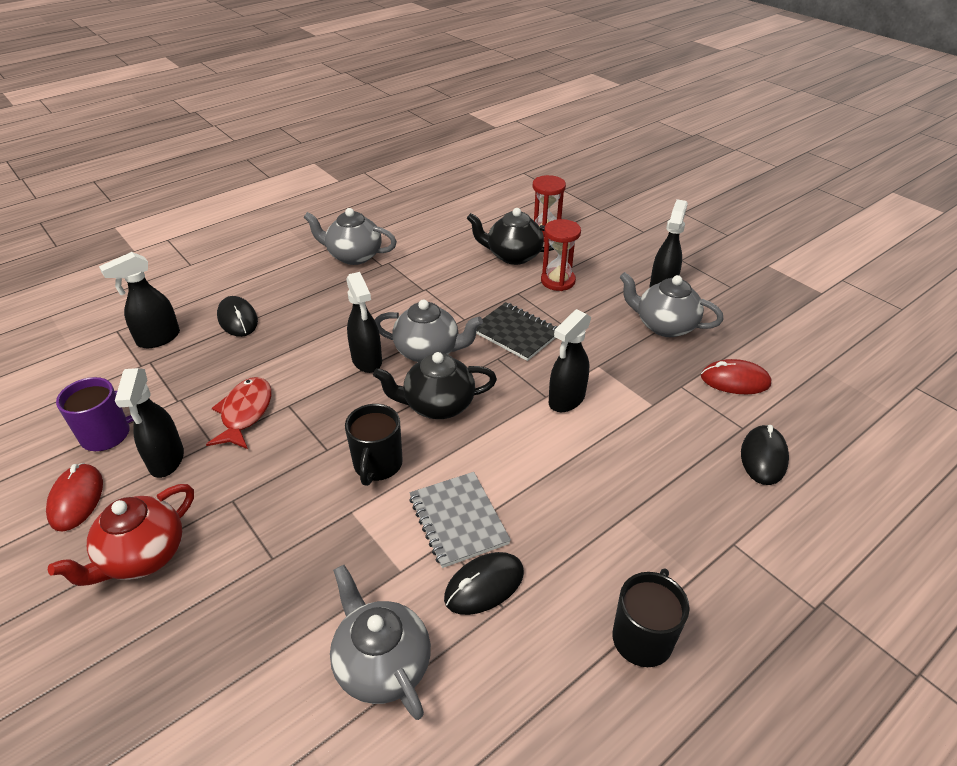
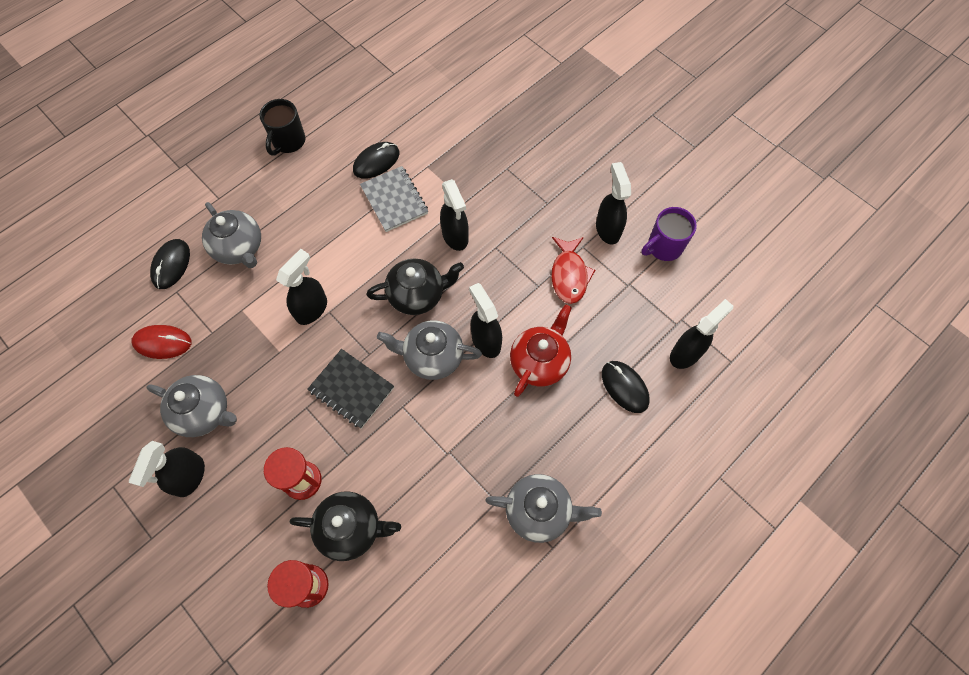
camera: 175 degrees right, 25 degrees up
(76, 499) = (651, 196): red mouse -> none
(143, 556) = (585, 163): red teapot -> red teapot (539, 362)
(377, 465) = (455, 236): black mug -> black spray bottle
(382, 664) = (429, 119): grey teapot -> grey teapot (239, 248)

